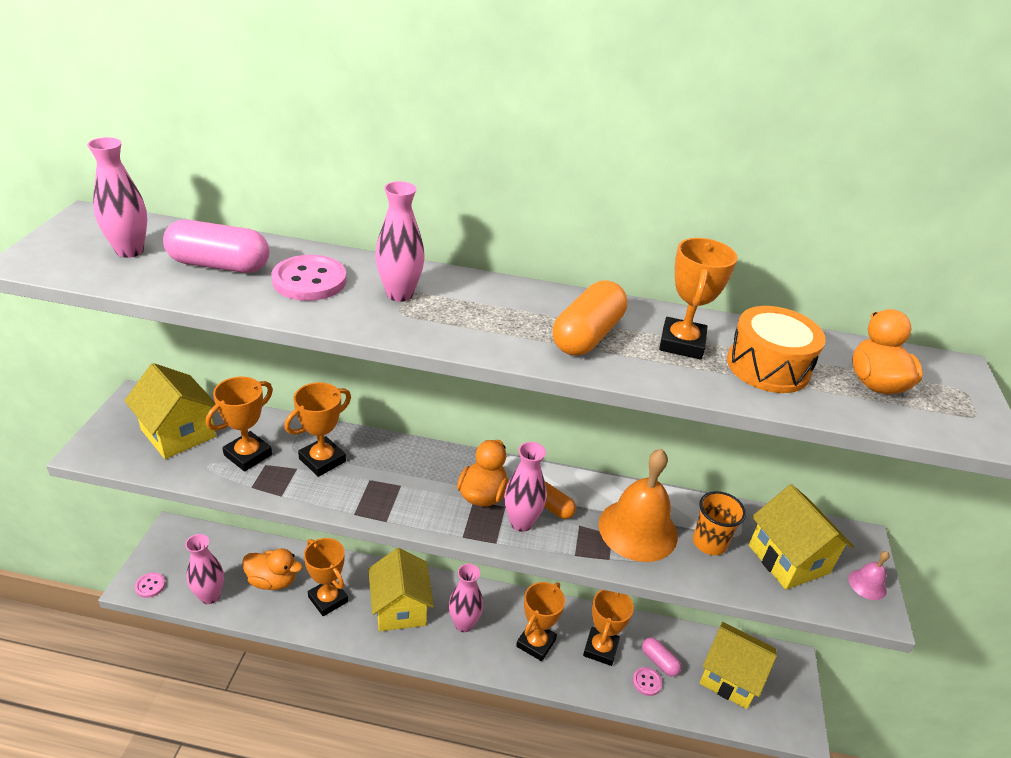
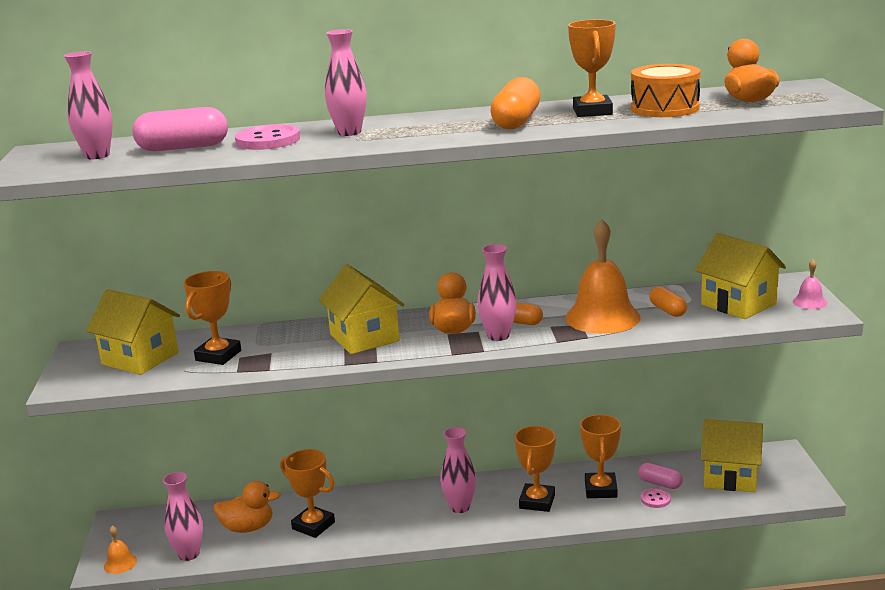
camera: 10 degrees left, 15 degrees down
(150, 586) = (120, 563): pink button -> orange bell
(322, 460) = (291, 343): orange trophy -> none
(400, 608) = (390, 513): yellow house -> yellow house (364, 338)
(709, 543) = (667, 310): orange cup -> orange capsule

